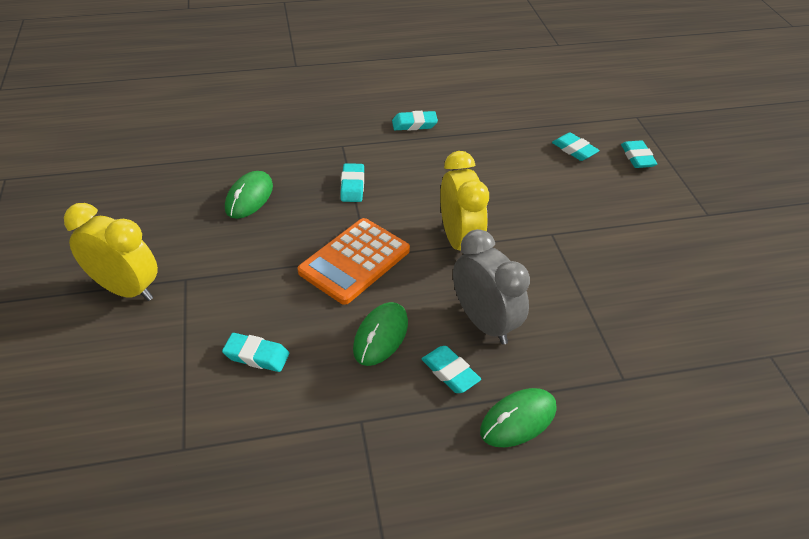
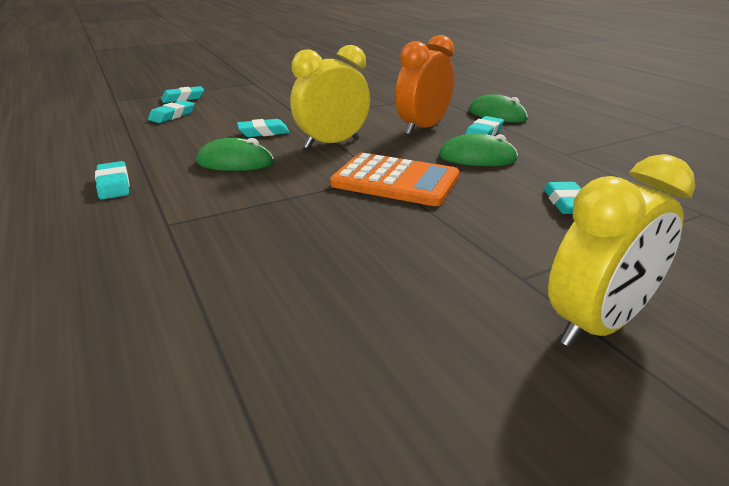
camera: 105 degrees left, 15 degrees down
(126, 289) = (596, 325): yellow clock -> yellow clock turned 135 degrees counterclockwise
(249, 197) = (320, 271): green mouse -> green mouse (235, 162)
(352, 186) = (263, 202): turquoise eraser -> turquoise eraser (263, 132)
(484, 322) = (423, 128): grey clock -> orange clock

